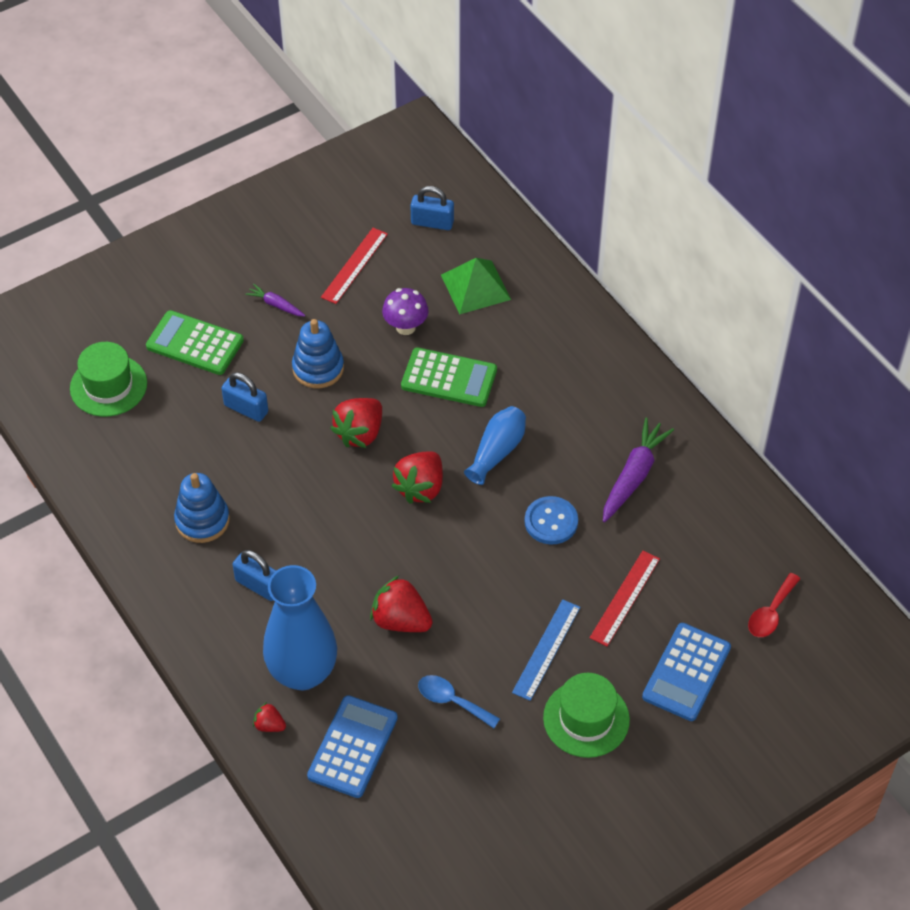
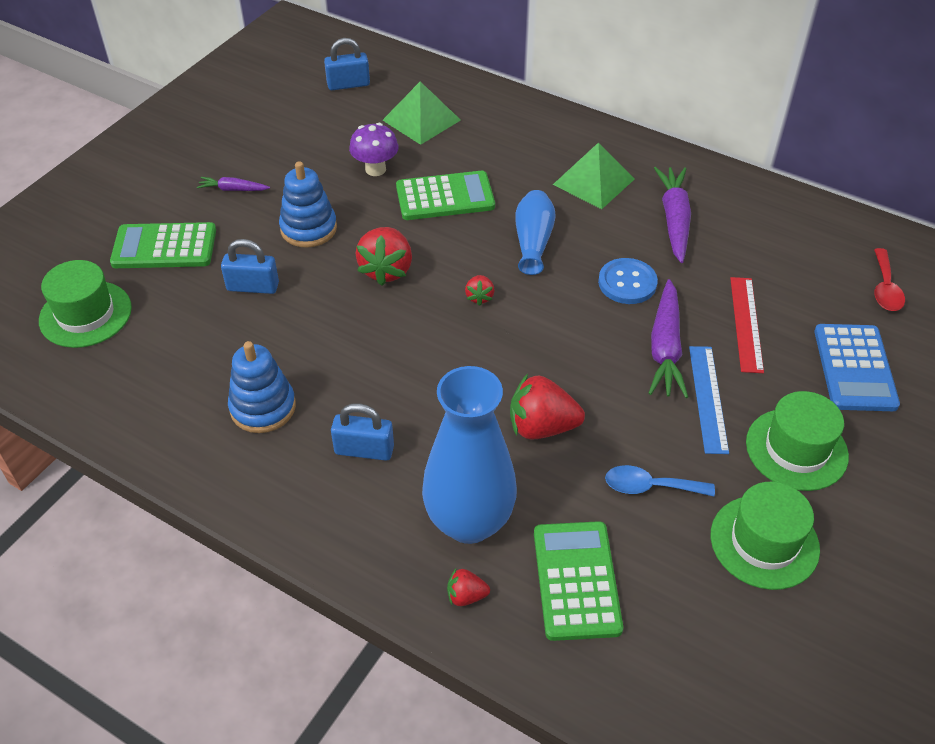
camera: 25 degrees left, 5 degrees down
(352, 747) = (576, 580): blue calculator -> green calculator
(354, 265) = (294, 136): red ruler -> none
(420, 488) = (479, 297): red strawberry -> red strawberry, size x0.51
(508, 777) = (764, 542): none -> green hat
(542, 593) = (665, 348): none -> purple carrot
(588, 410) = (593, 181): none -> green pyramid

